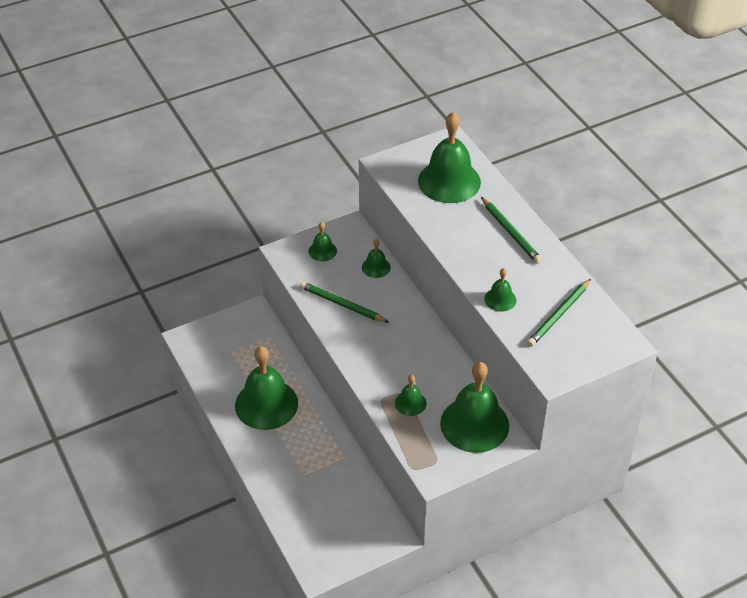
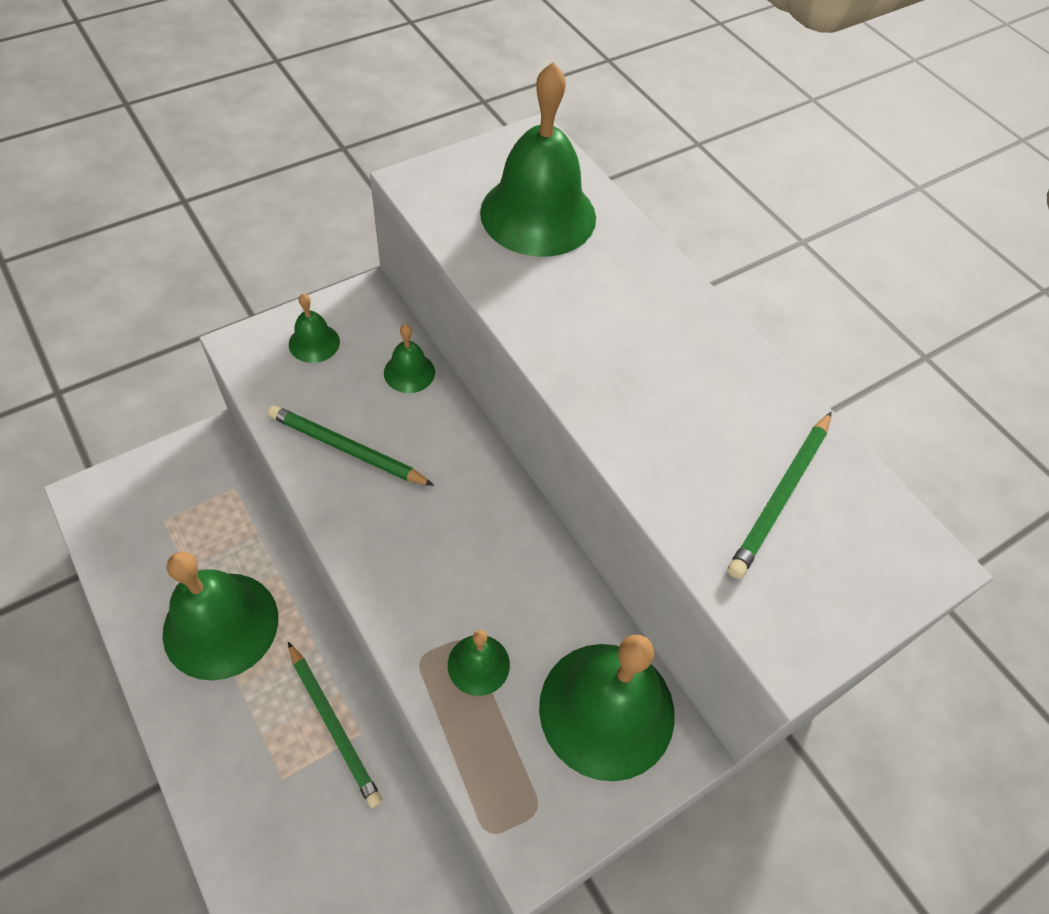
camera: 10 degrees left, 10 degrees up
(500, 299) = (658, 463): green bell -> none
(510, 232) = (661, 314): green pencil -> green pencil (333, 725)

